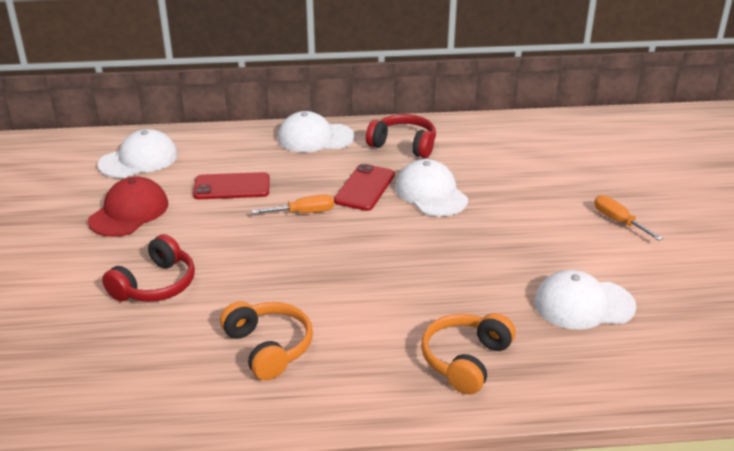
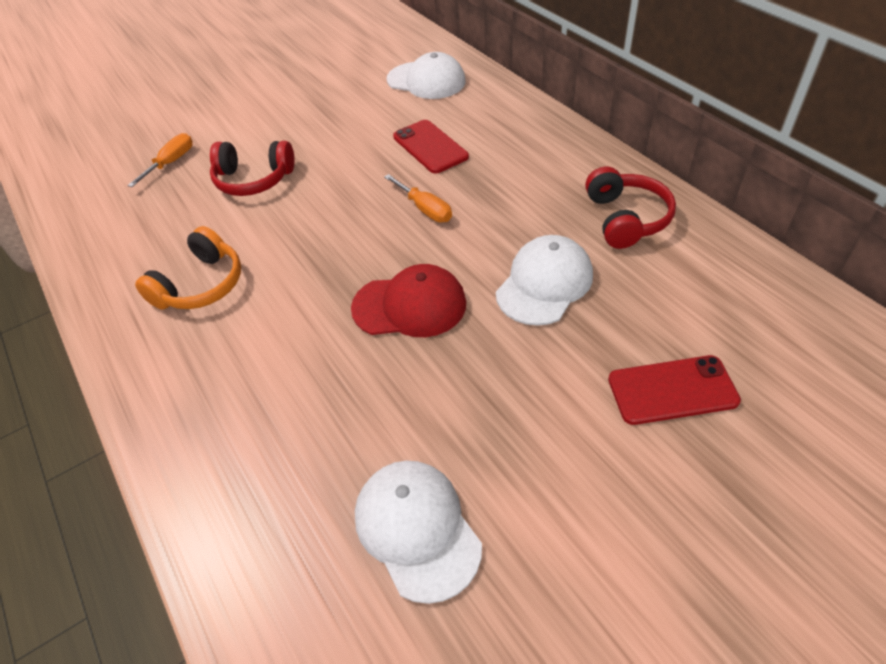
camera: 65 degrees right, 15 degrees up
(129, 212) = (345, 116): red cap -> red cap (410, 306)
(315, 138) = (569, 153): white cap -> none
(364, 188) = (507, 229): red phone -> red phone (672, 390)
(465, 360) = (246, 443): orange headphones -> none
(618, 221) = (653, 506): orange screwdriver -> orange screwdriver (171, 163)

